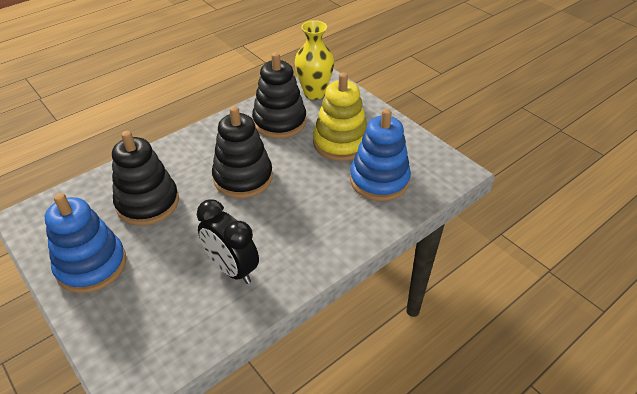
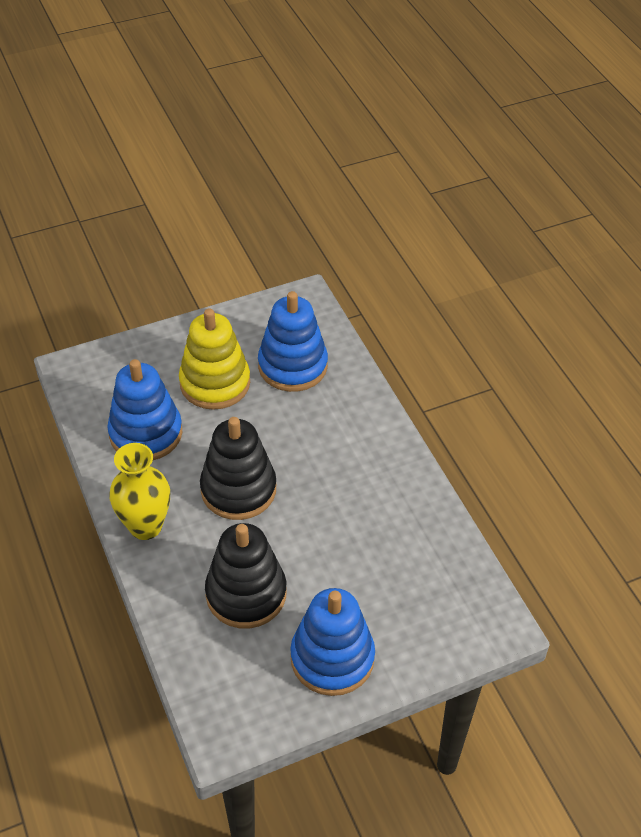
camera: 75 degrees left, 5 degrees up
(232, 269) = (379, 522): black clock -> none
(279, 122) = (146, 433): black stacking toy -> blue stacking toy
(314, 93) = (102, 384): yellow vase -> yellow vase (145, 526)

